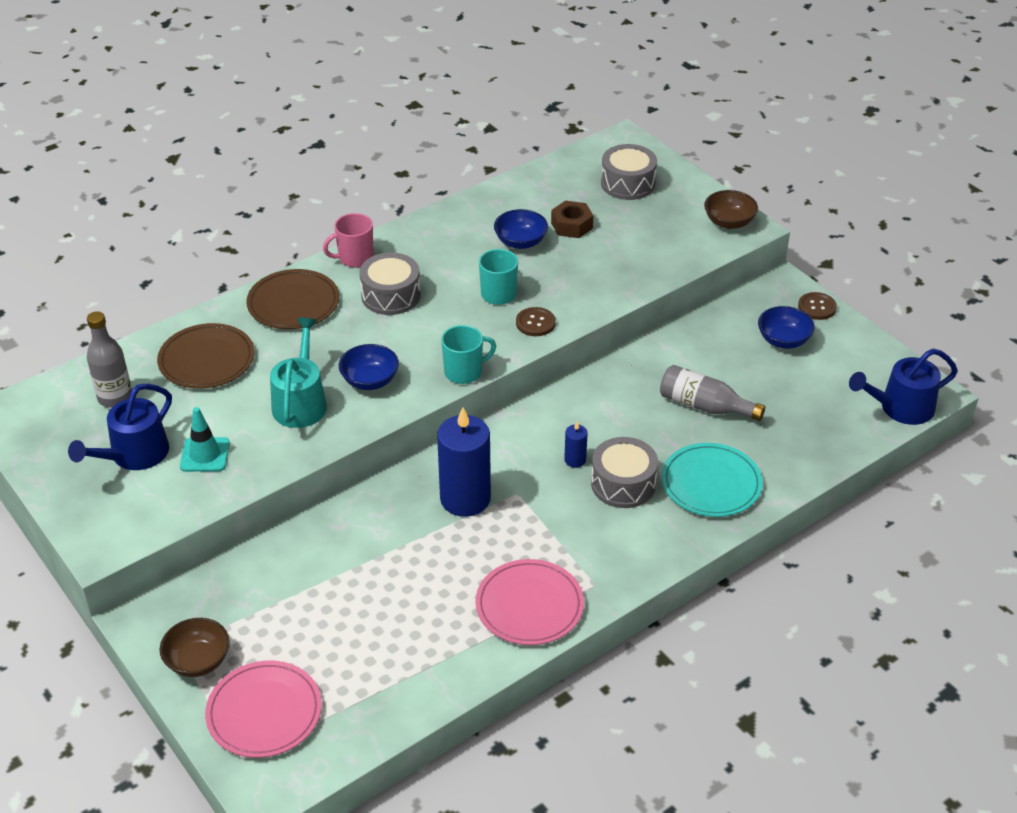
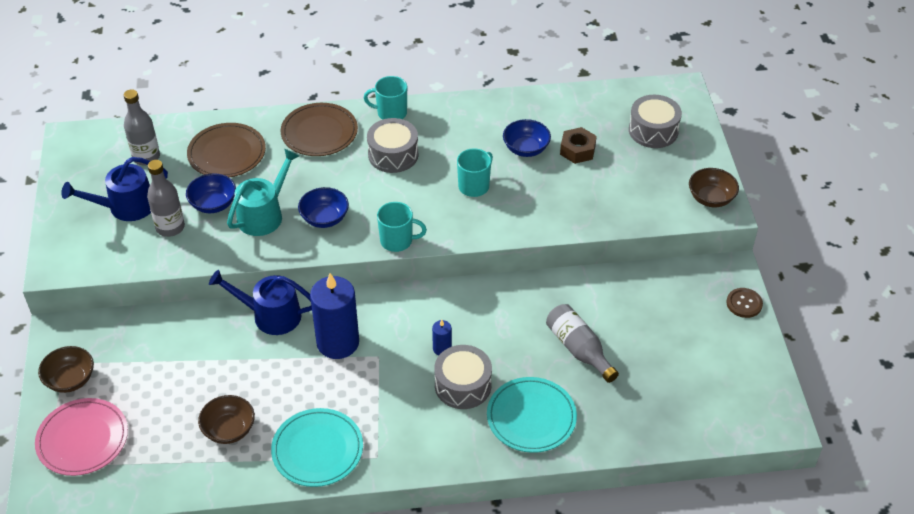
camera: 30 degrees right, 5 degrees up
(205, 455) = (170, 227): turquoise traffic cone -> grey bottle
(354, 258) = (391, 113): pink mug -> turquoise mug
(420, 629) = (229, 429): none -> brown bowl
(529, 605) = (317, 450): pink plate -> turquoise plate
(535, 323) = (482, 223): brown button -> none
(783, 340) = (691, 321): blue bowl -> blue bowl (213, 204)
(901, 408) = (744, 425): blue watering can -> blue watering can (271, 315)

